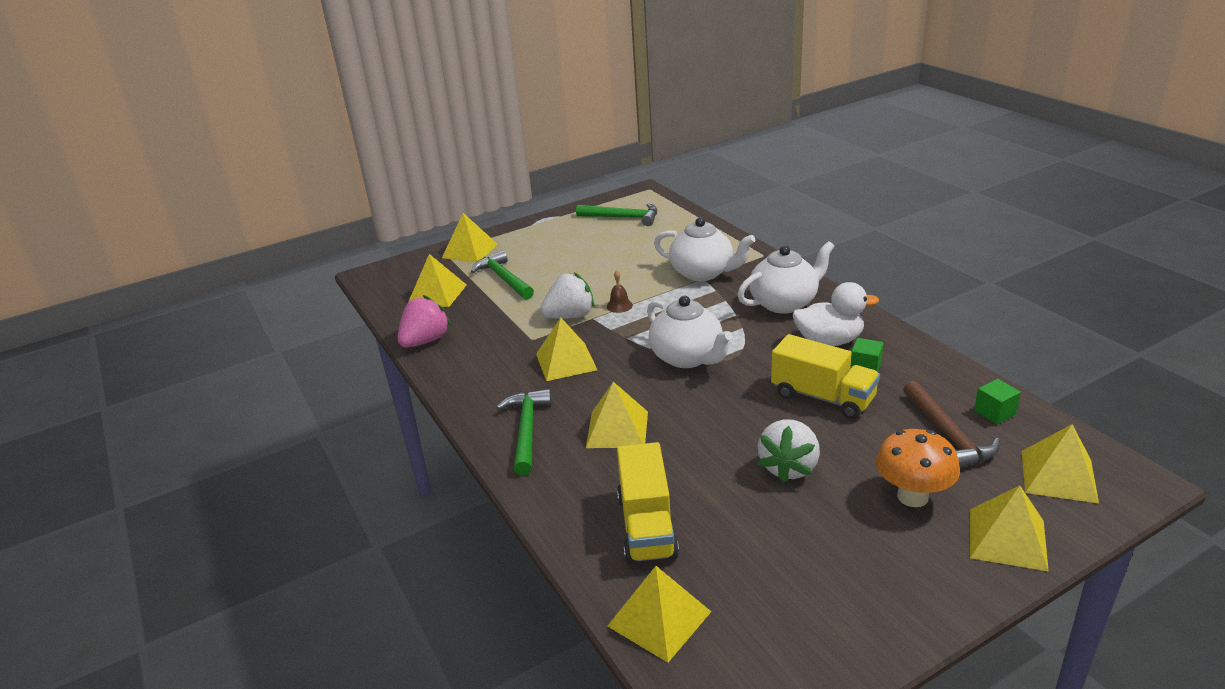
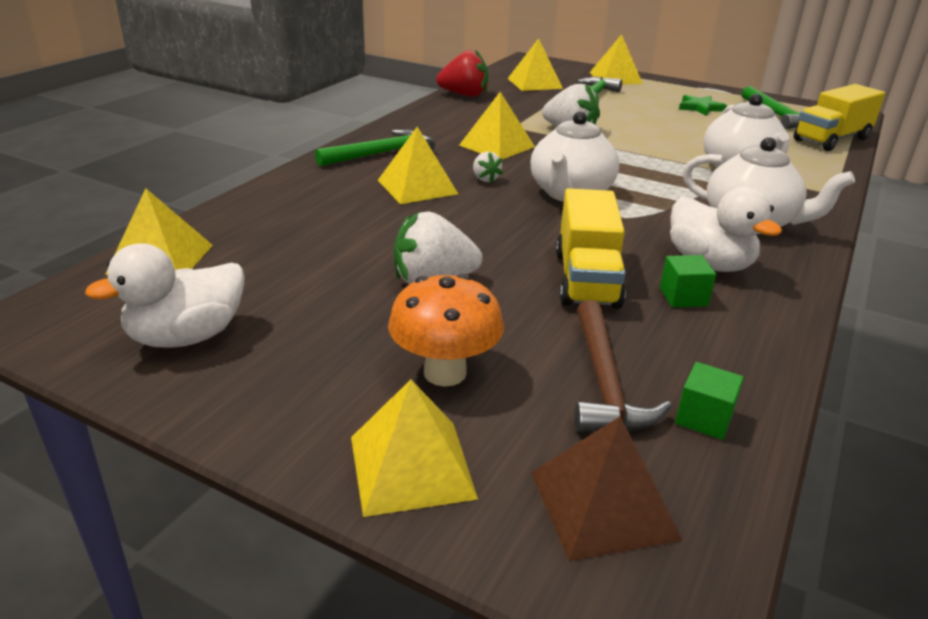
camera: 55 degrees right, 0 degrees up
(425, 341) = (464, 95): pink strawberry -> red strawberry
(576, 241) = (700, 108): none -> green star
(619, 305) = (617, 147): brown bell -> none
(629, 389) = (485, 179): none -> white strawberry
(647, 526) = (285, 228): yellow truck -> yellow truck (831, 139)
(808, 620) = (187, 337): none -> white duck
(947, 434) = (604, 382): brown hammer -> brown hammer turned 45 degrees counterclockwise
(1058, 476) = (603, 504): yellow pyramid -> brown pyramid

